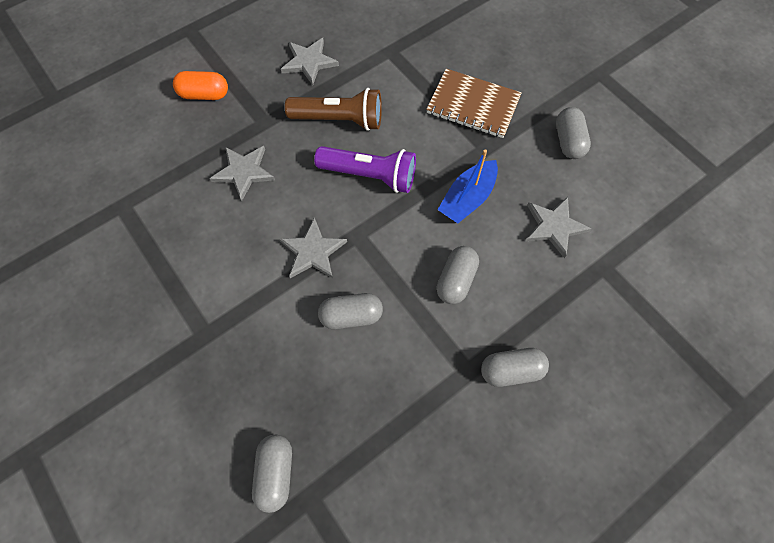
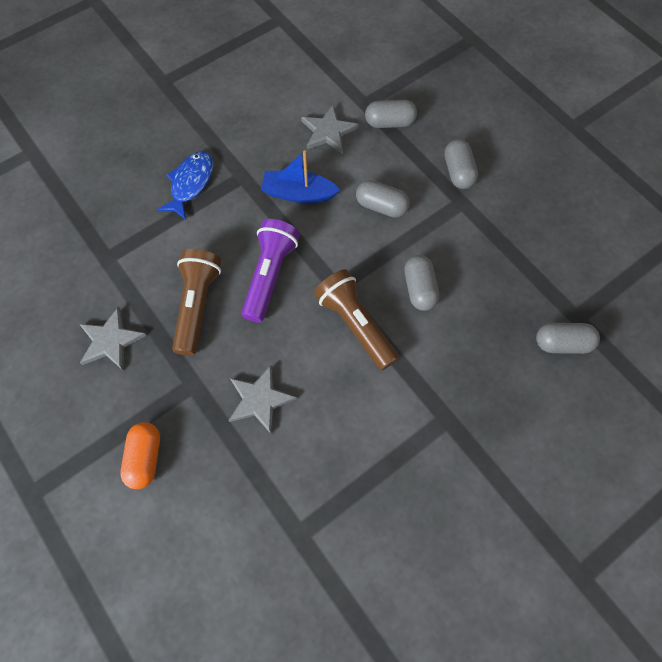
camera: 90 degrees left, 0 degrees up
(313, 251) = (355, 324): grey star -> brown flashlight
(467, 198) = (298, 194): blue boat -> blue boat turned 150 degrees clockwise
(473, 105) = (190, 184): brown notebook -> blue fish
(568, 141) = (239, 112): grey capsule -> grey capsule (389, 123)

